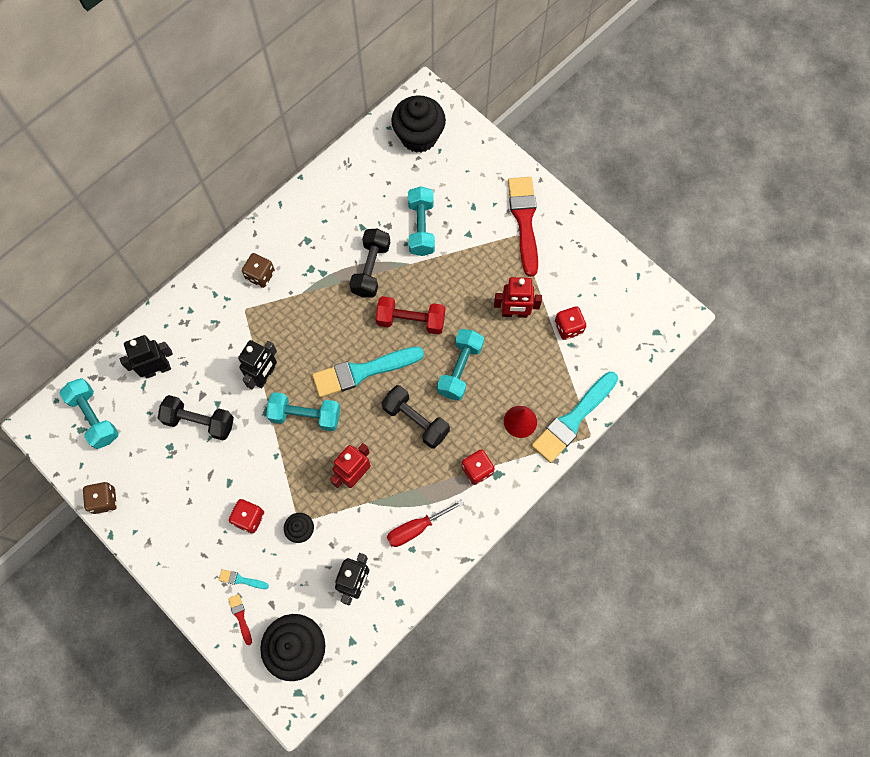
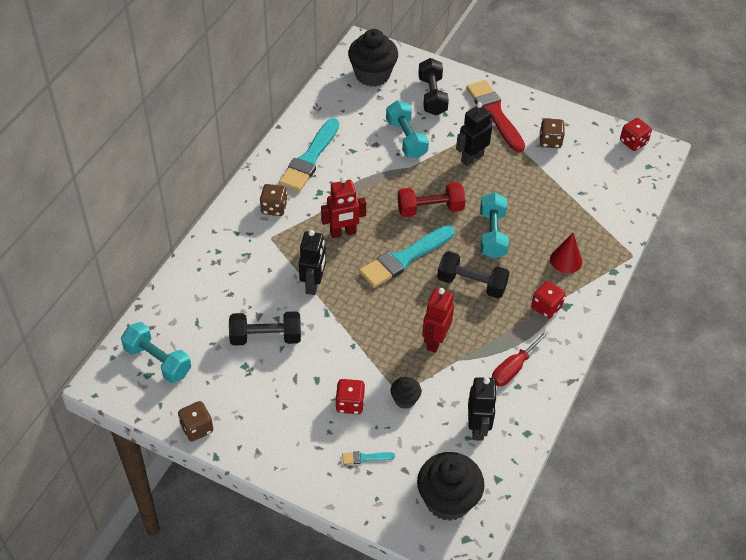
camera: 20 degrees left, 20 degrees down
(157, 369) = (205, 305): black robot -> black robot (472, 158)
(240, 617) = (379, 490): red brush -> none
(305, 416) = (366, 306): turquoise dumbbell -> none
(371, 269) = (375, 179): black dumbbell -> black dumbbell (432, 96)
(514, 313) = (520, 181): red robot -> red robot (343, 233)
(567, 272) = (550, 141): none -> brown dice
(568, 327) = (572, 181): red dice -> red dice (633, 142)
(573, 419) = (611, 247): turquoise brush -> turquoise brush (310, 158)

